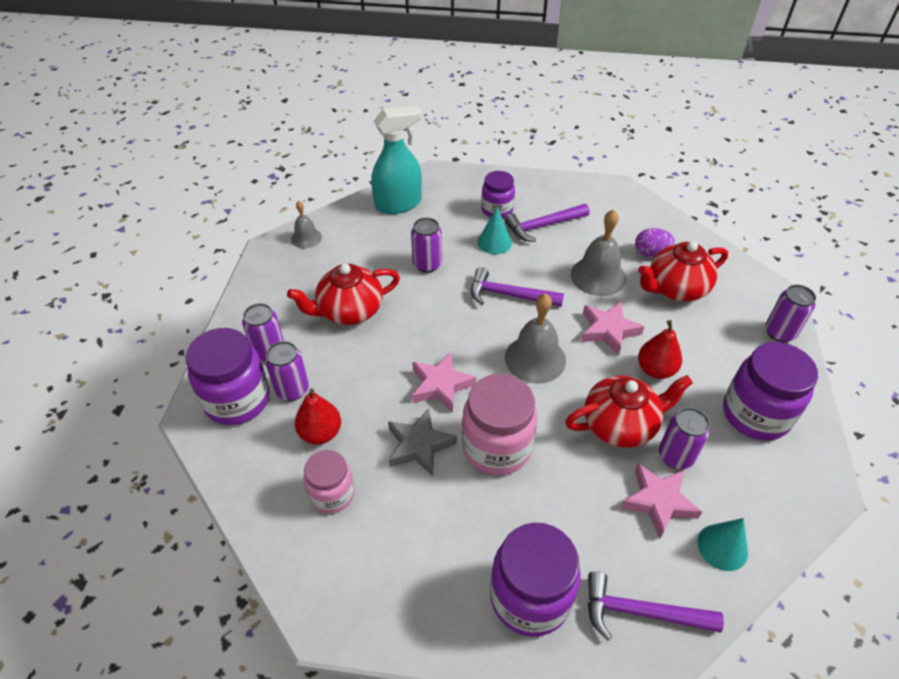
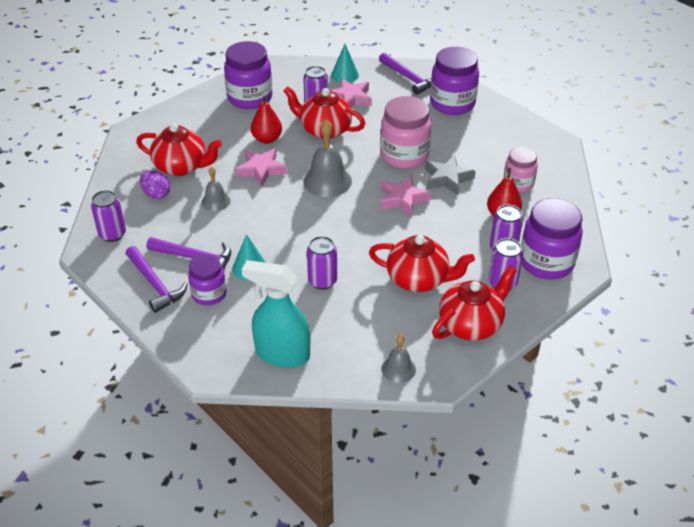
camera: 140 degrees left, 5 degrees down
(273, 299) = (471, 324): none -> red teapot
(509, 295) = (292, 224): purple hammer -> purple hammer (155, 284)
(598, 276) = (215, 201): grey bell -> grey bell, size x0.58
(779, 332) = (169, 116): purple can -> purple can (112, 234)

